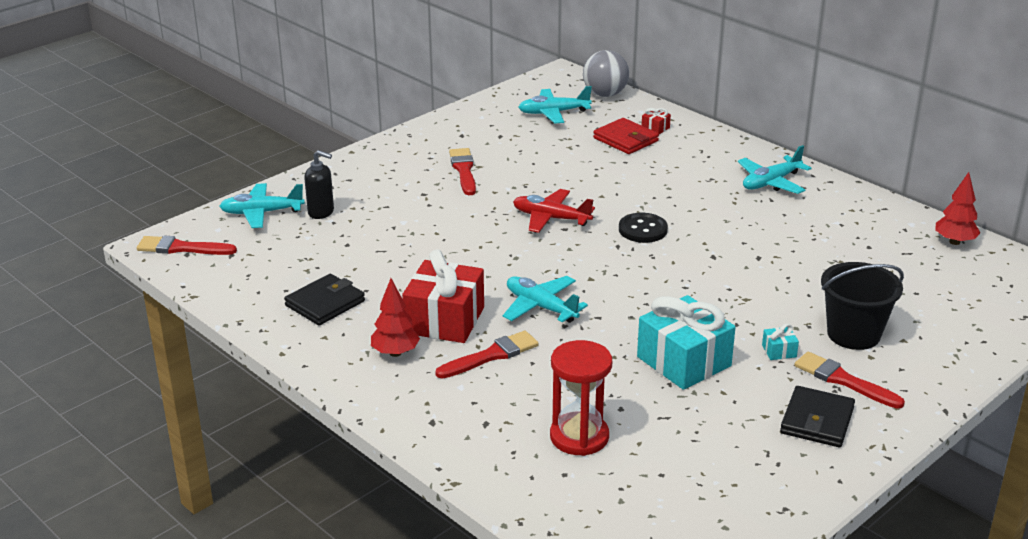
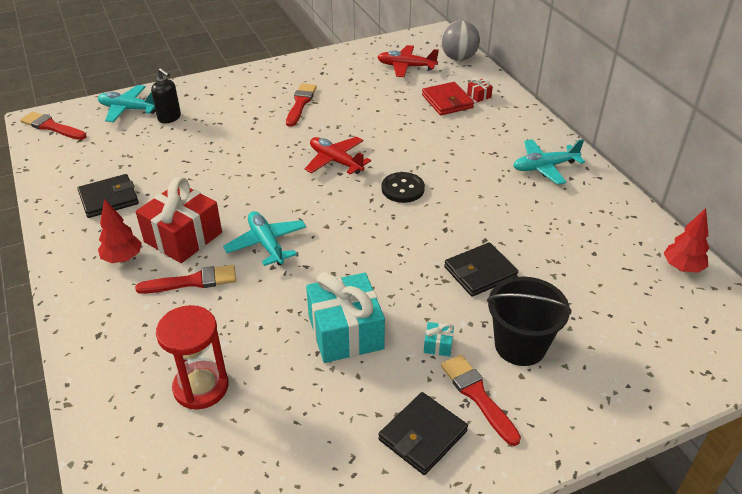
camera: 20 degrees right, 10 degrees up
(553, 113) = (406, 67): turquoise plane -> red plane
(774, 285) = (480, 272): none -> black wallet

